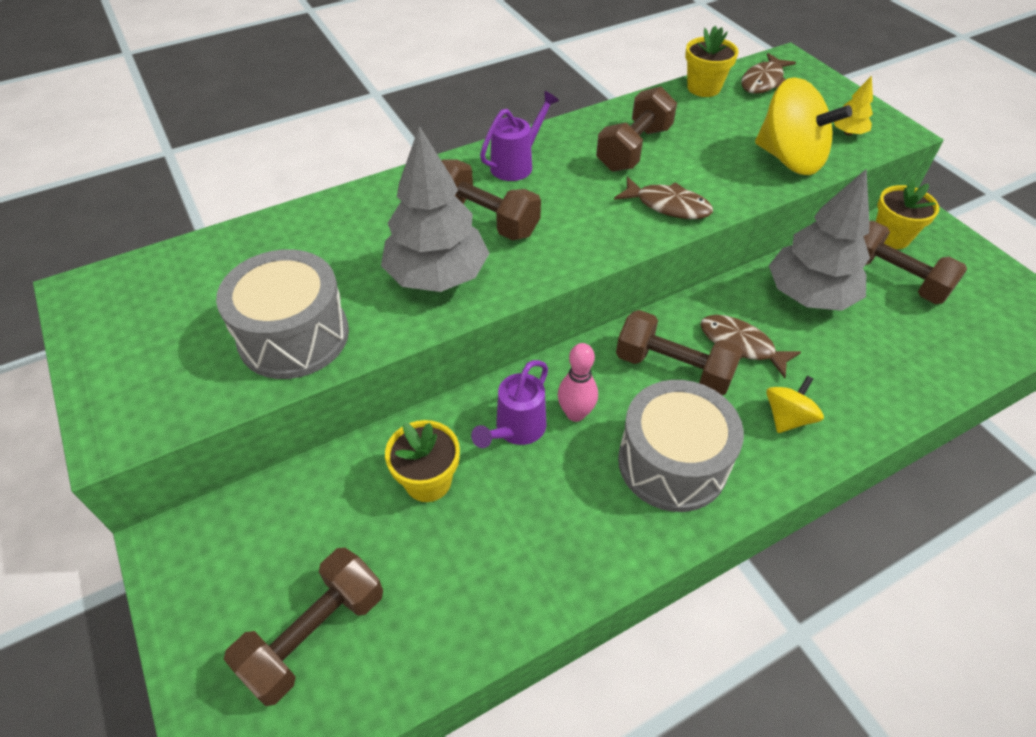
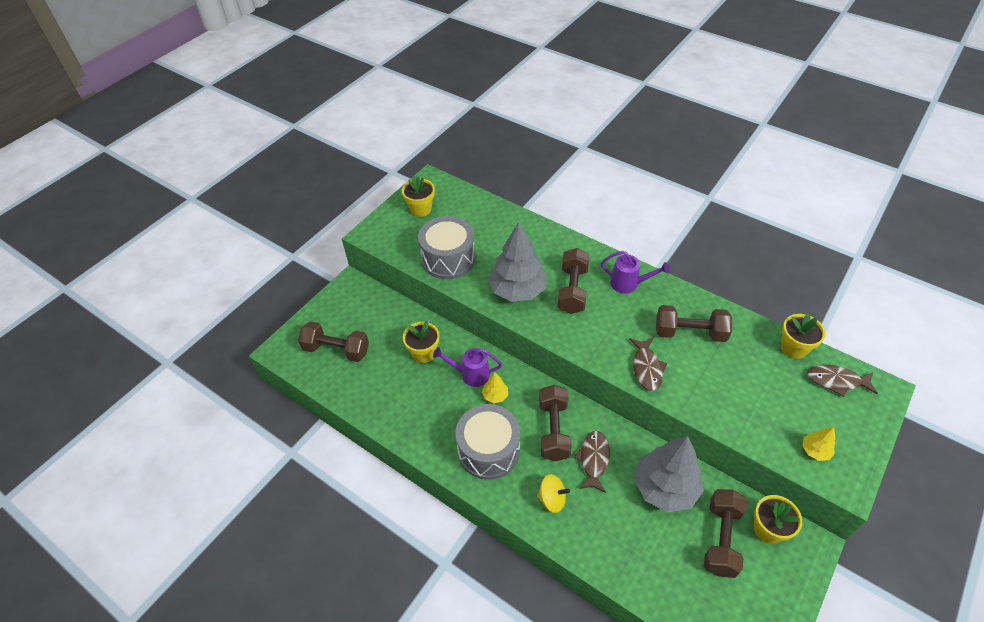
camera: 65 degrees right, 0 degrees up
(136, 331) = (420, 209): none -> yellow flower pot
(575, 413) = (495, 395): pink bowling pin -> yellow tree
(789, 159) = (750, 421): yellow spinning top -> none

